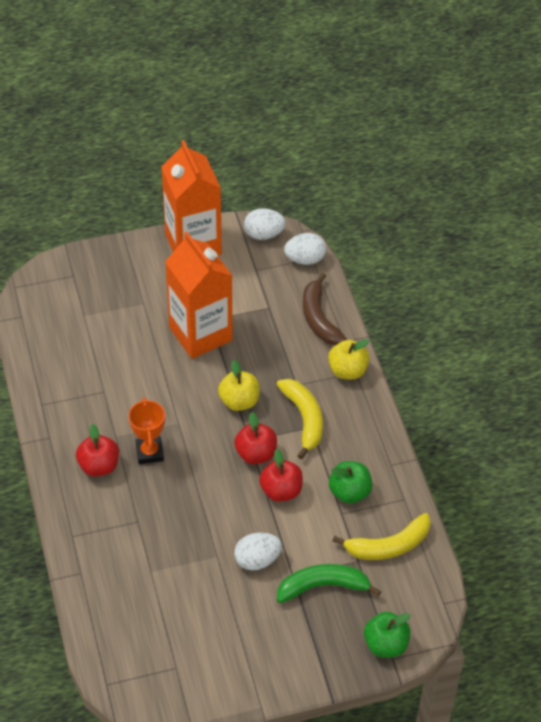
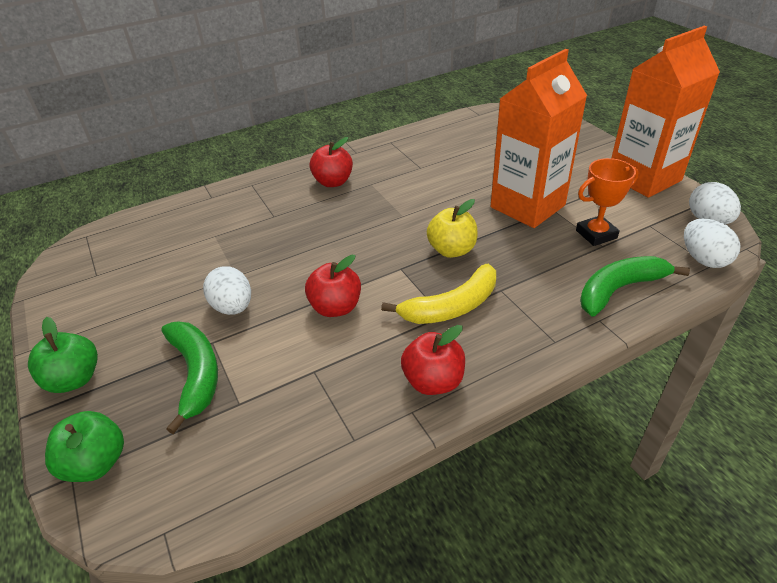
camera: 80 degrees right, 10 degrees down
(149, 452) = (359, 206): orange trophy -> orange trophy (596, 234)
(256, 454) = (383, 277): red apple -> red apple (433, 381)
(319, 318) = (619, 289): brown banana -> green banana
(347, 370) = (552, 332): yellow apple -> none
(349, 492) = (350, 373): green apple -> green apple (74, 379)
(389, 546) = (267, 435): yellow banana -> none

